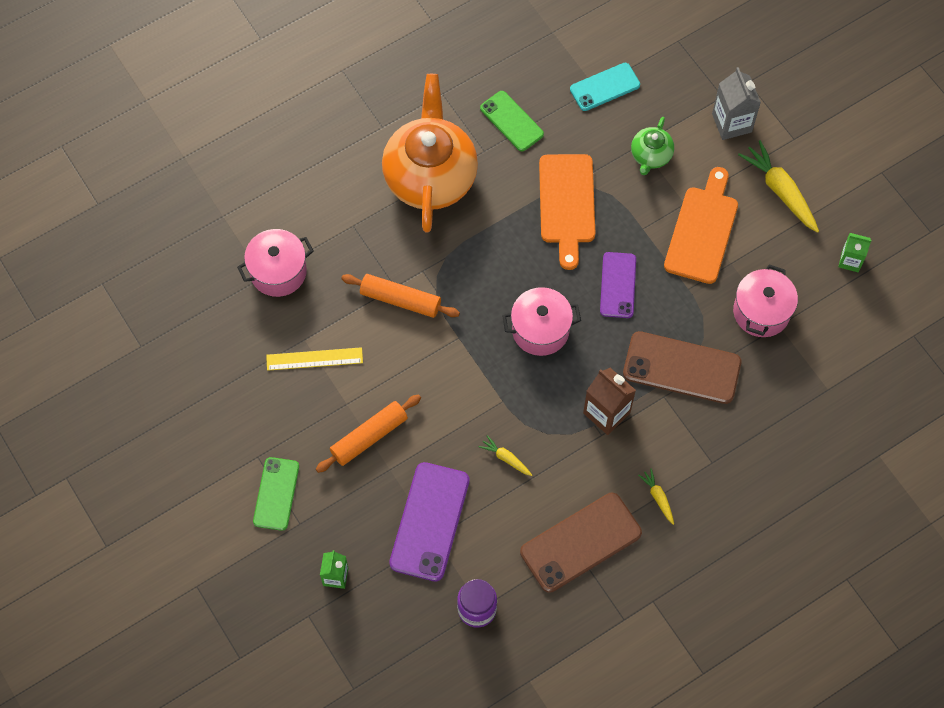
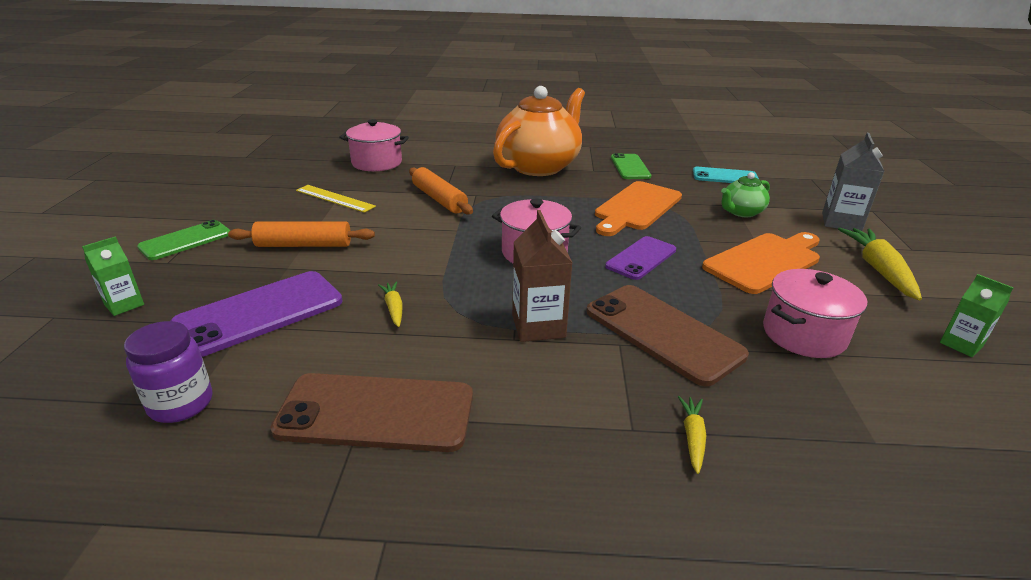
camera: 35 degrees right, 35 degrees down
(658, 498) = (522, 424): yellow carrot -> yellow carrot (692, 438)

